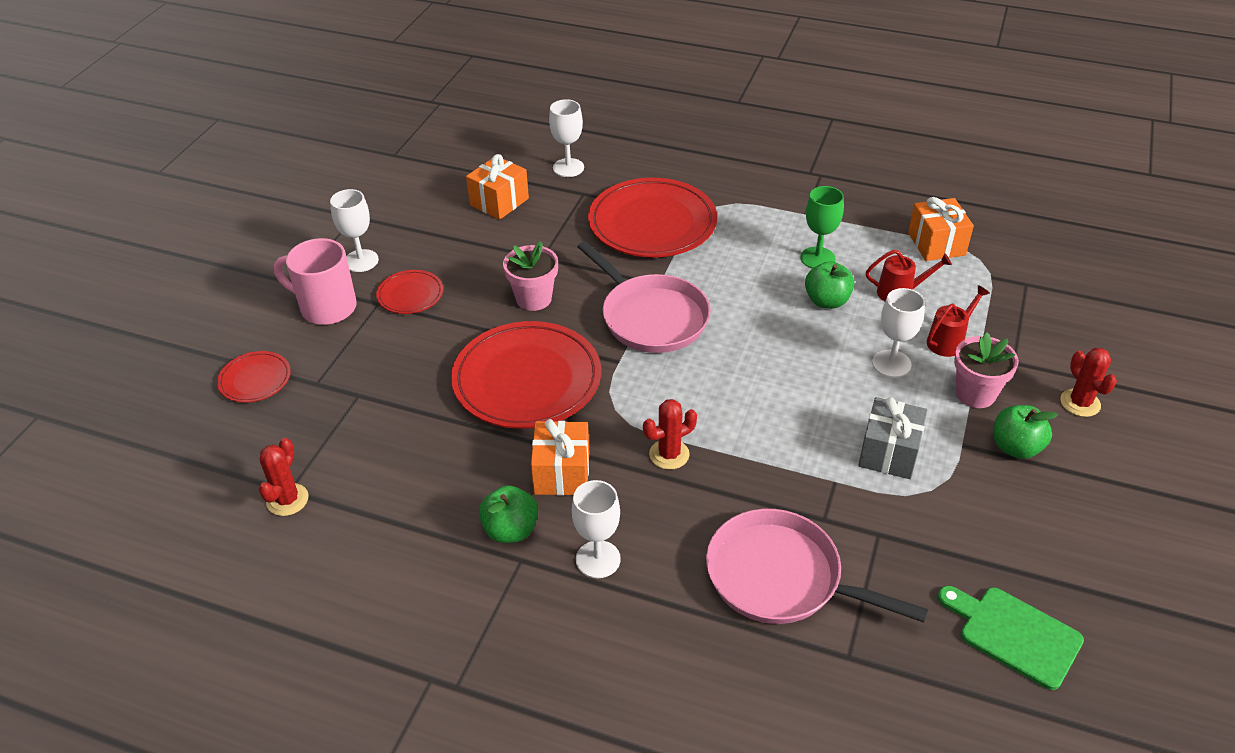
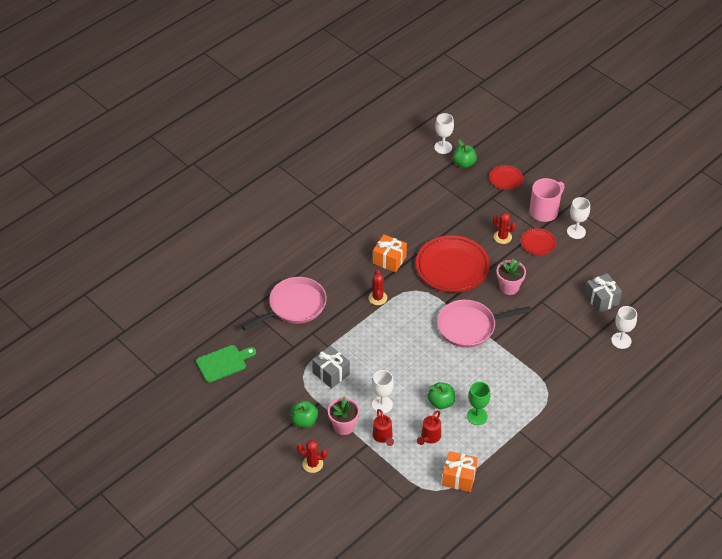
camera: 115 degrees right, 5 degrees up
(287, 500) = (426, 176): red cactus -> red cactus (502, 237)
(499, 202) = (601, 299): orange gift -> grey gift
(510, 530) = (369, 235): green apple -> green apple (464, 163)
(598, 559) = (338, 256): white goblet -> white goblet (443, 147)
(652, 223) = (547, 358): red plate -> none

